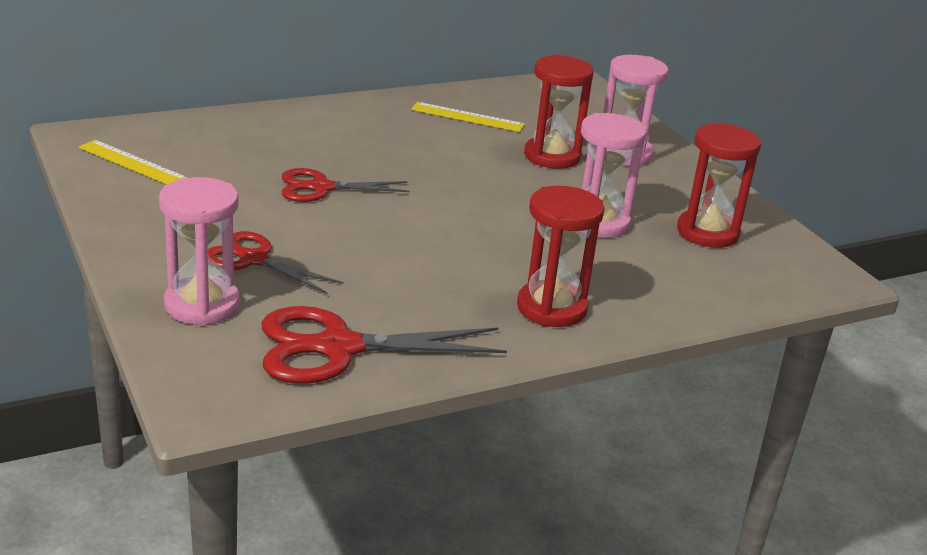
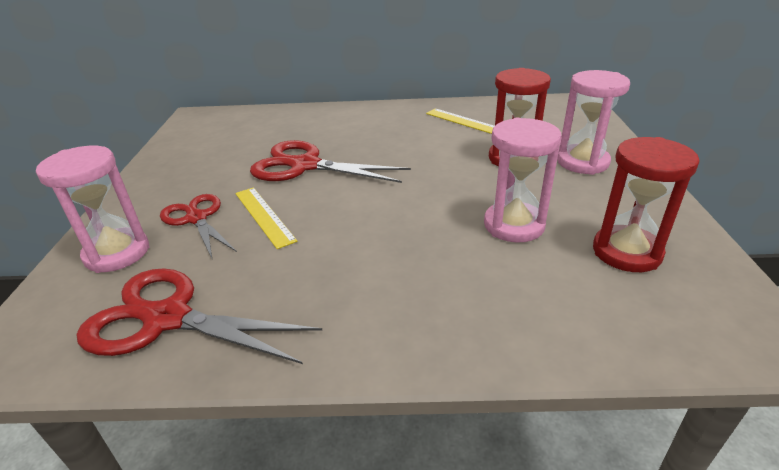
camera: 30 degrees right, 5 degrees up
(133, 163) = (203, 136): yellow ruler -> yellow ruler (264, 216)
(321, 188) = (305, 166): red scissors -> red scissors, size x1.54
(551, 308) = (398, 314): red hourglass -> none

